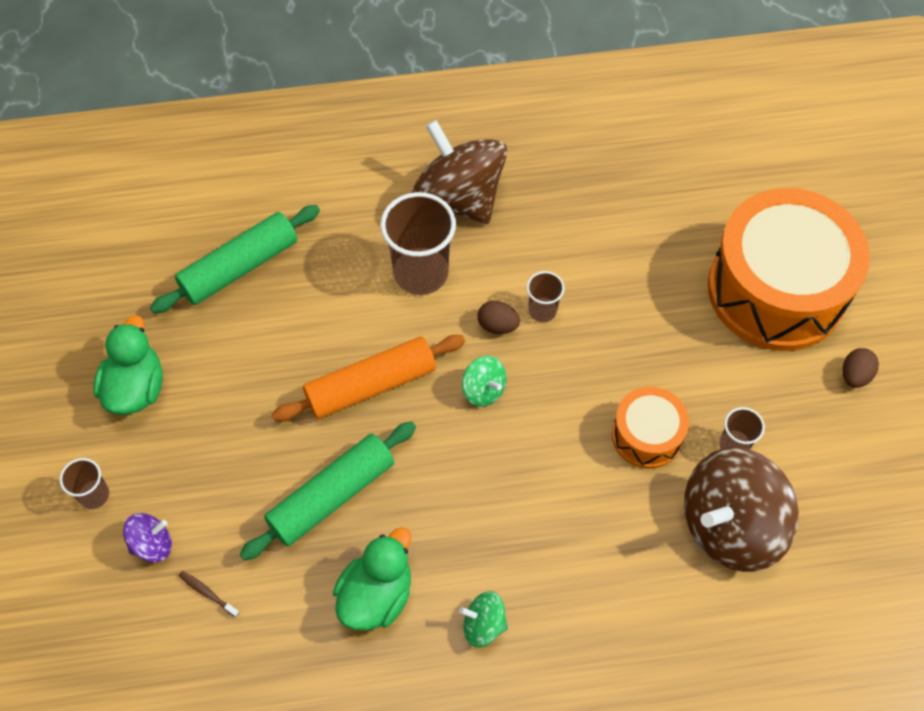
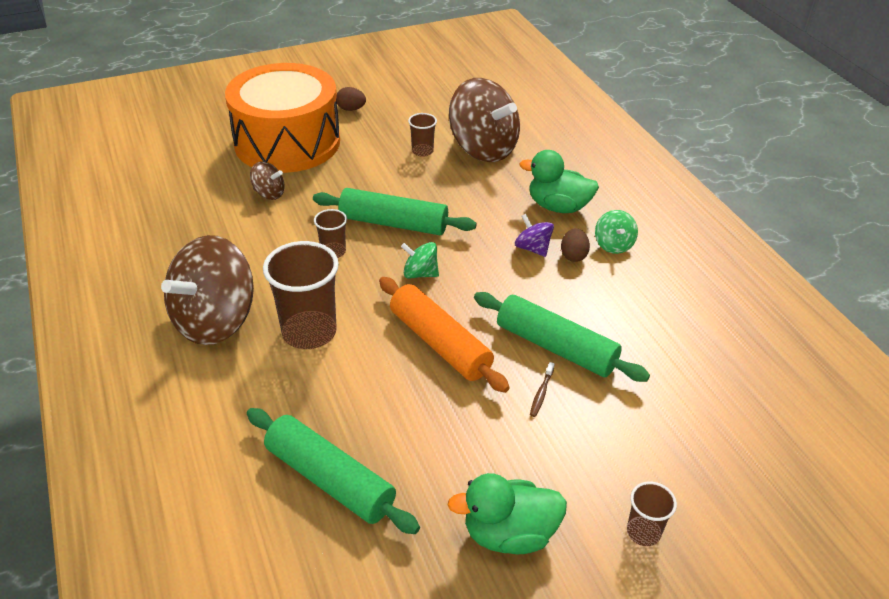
camera: 105 degrees left, 20 degrees down
(152, 544) = (665, 465): purple spinning top -> purple spinning top (532, 248)
(208, 593) = (685, 409): brown toothbrush -> brown toothbrush (541, 393)
(376, 595) = (624, 303): green duck -> green duck (558, 207)
(483, 390) = (420, 273): green spinning top -> green spinning top turned 105 degrees counterclockwise
(497, 325) = (355, 275): brown egg -> brown egg (573, 255)
(581, 380) = (393, 223): none -> green rolling pin
(646, 435) = (430, 188): orange drum -> none
(665, 260) = (269, 194): none -> brown spinning top

